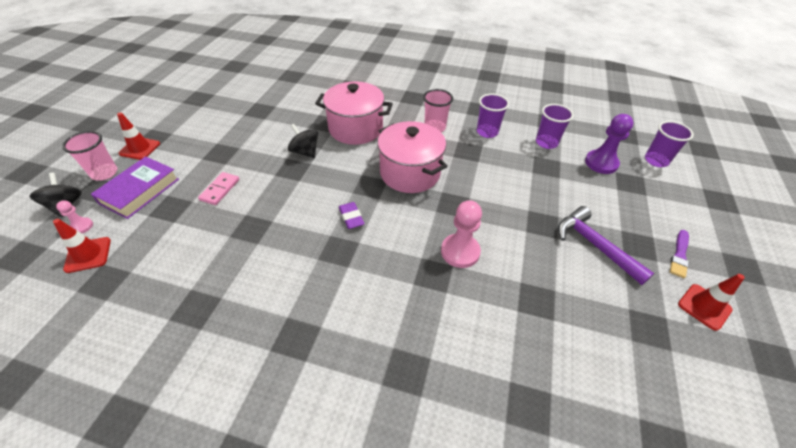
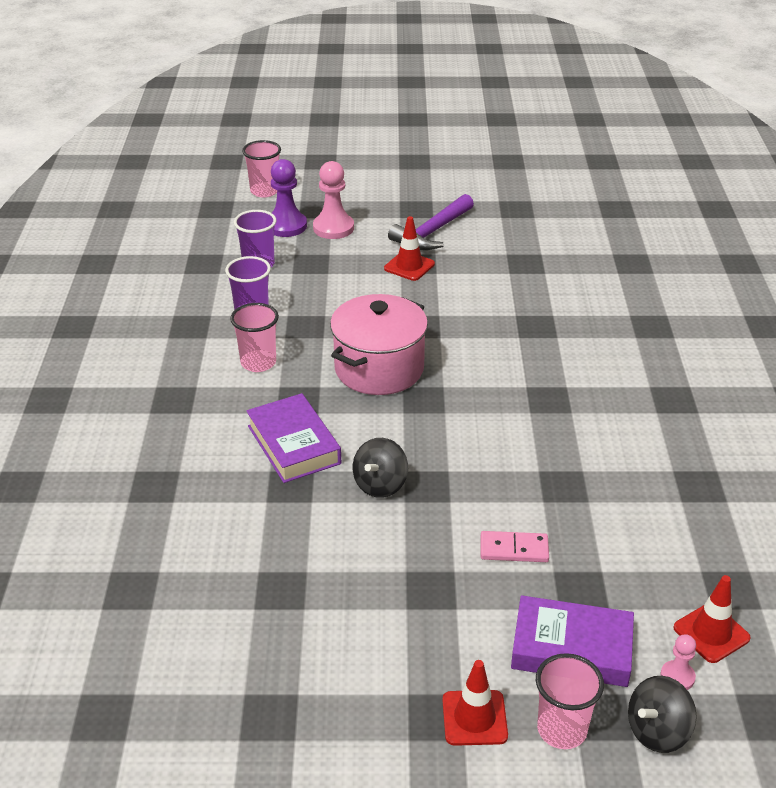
camera: 105 degrees left, 10 degrees down
(351, 217) = (491, 402): purple eraser -> none
(355, 129) = (294, 444): pink pot -> purple book
(460, 252) = (494, 312): pink pawn -> pink pawn (333, 228)
(656, 160) = (264, 191): purple cup -> pink cup
(679, 255) = (417, 189): purple brush -> none
(704, 307) = (474, 183): red traffic cone -> red traffic cone (409, 266)

